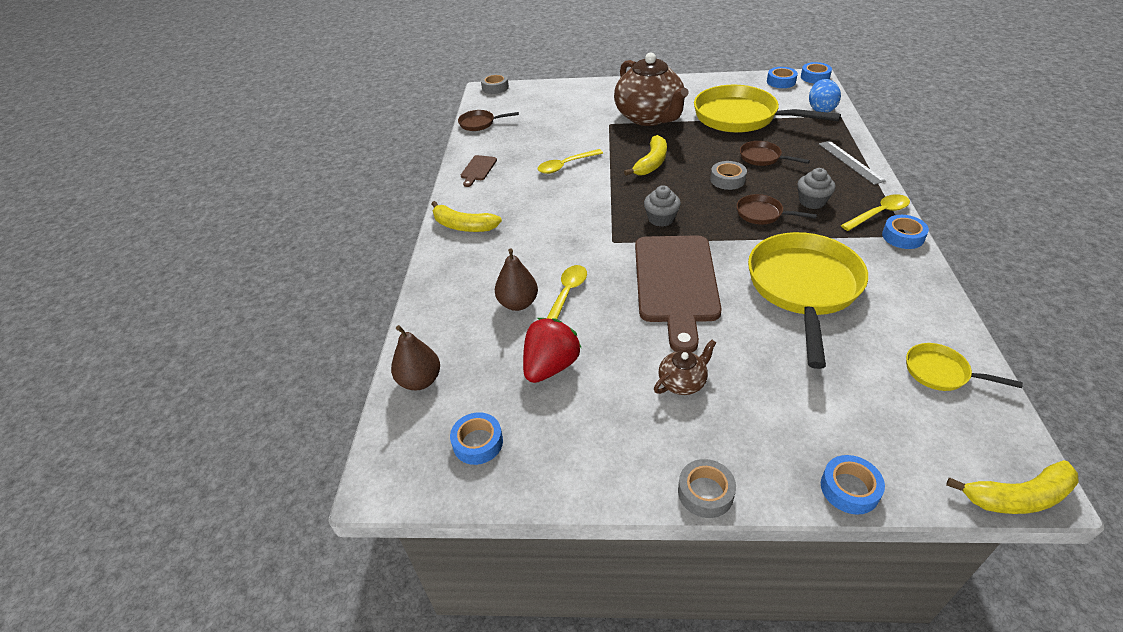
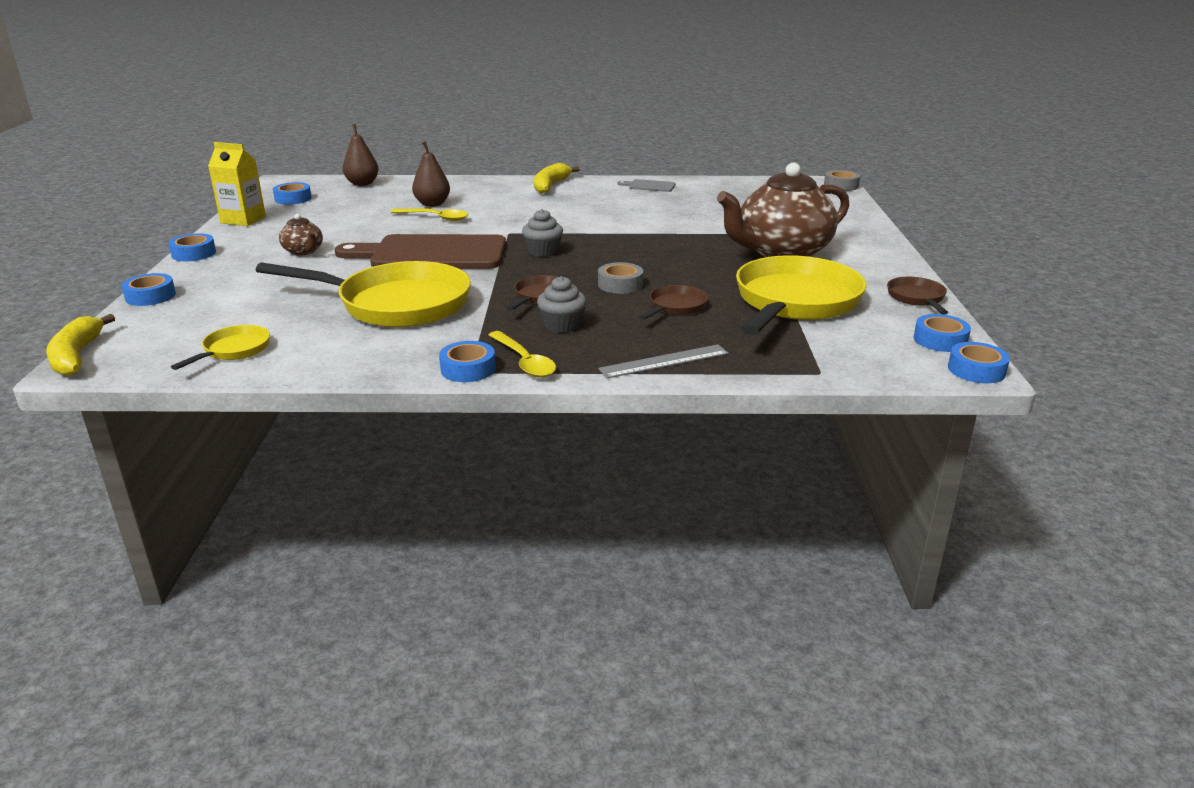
camera: 85 degrees right, 15 degrees down
(478, 169) = (649, 186): brown cutting board -> grey cutting board
(479, 123) = (747, 183): brown pan -> brown pan (916, 298)
(550, 366) = (352, 214): red strawberry -> none
(565, 165) = (656, 216): yellow spoon -> none
(568, 477) = (243, 220): none -> yellow carton
(651, 163) = (661, 250): yellow banana -> none
(705, 492) = (194, 253): grey tape -> blue tape
(821, 109) = (840, 360): blue egg -> none

